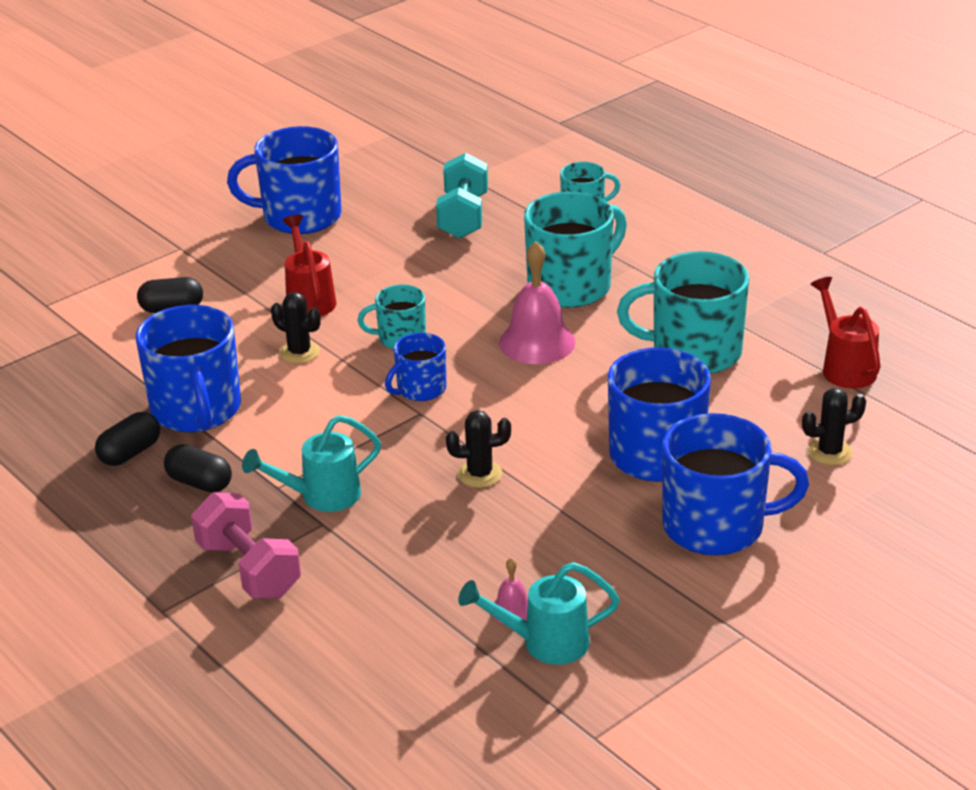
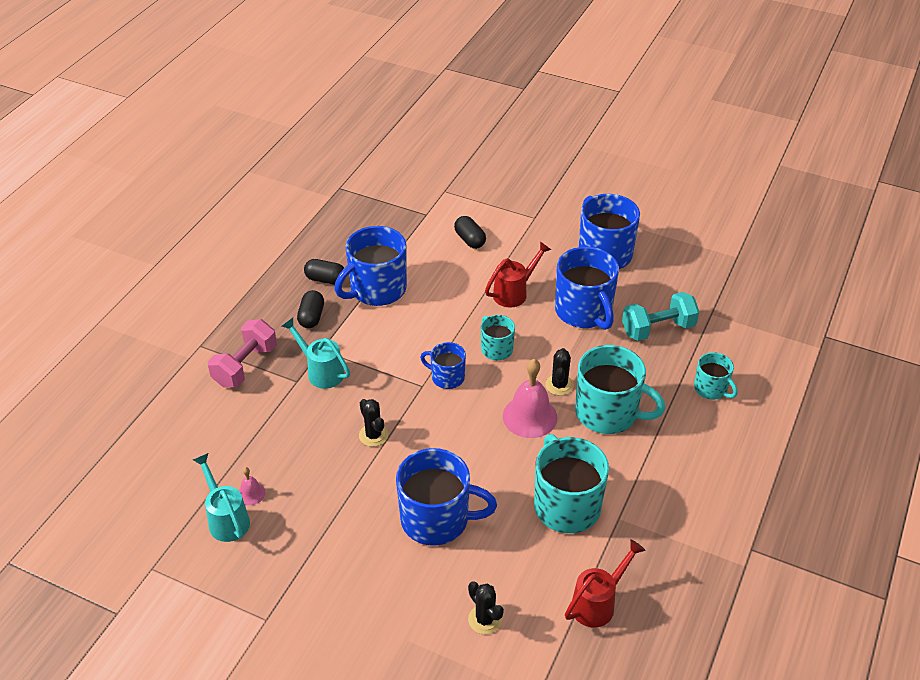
camera: 65 degrees right, 10 degrees up
(299, 352) = (456, 309): black cactus -> black cactus (559, 385)
(716, 526) = (371, 574): blue mug -> blue mug (584, 312)

